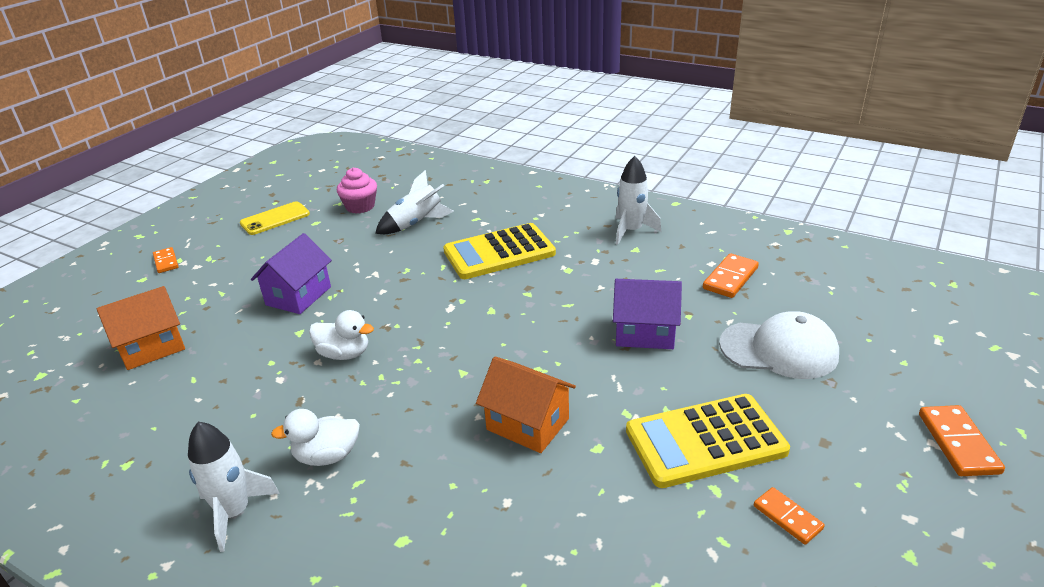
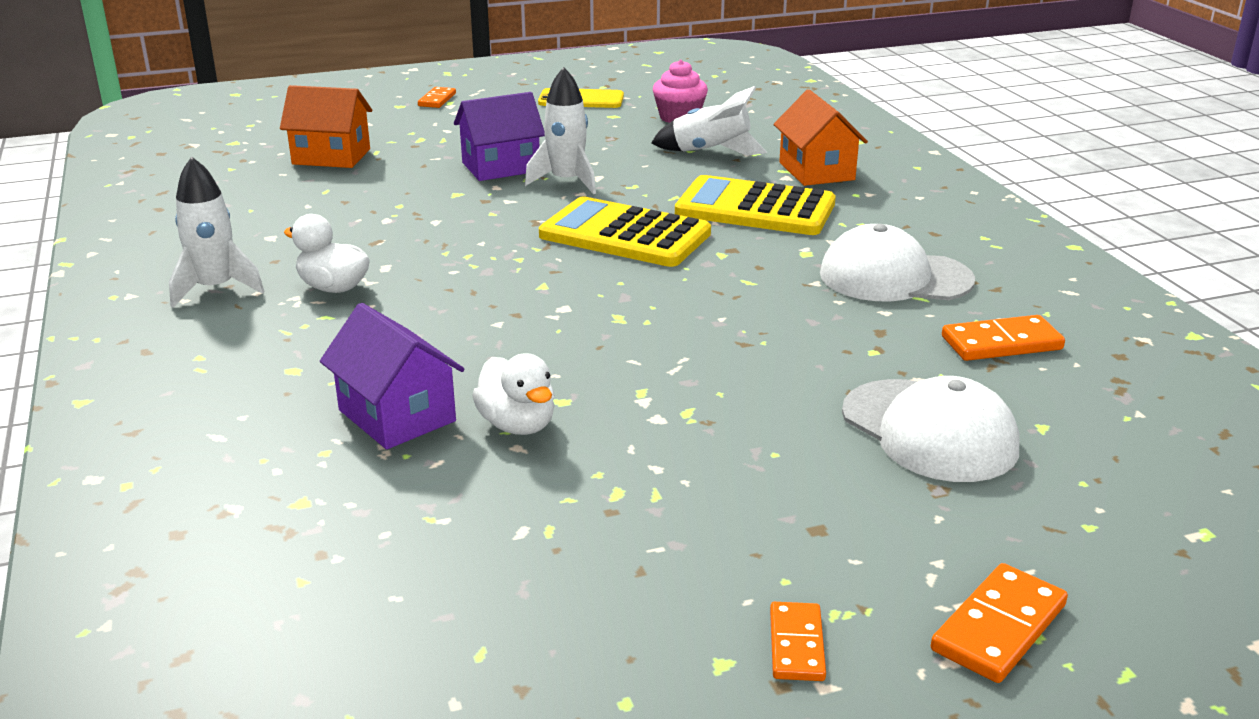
camera: 40 degrees right, 5 degrees down
(344, 354) = (466, 225): white duck -> white duck (518, 425)
(527, 424) = (531, 351): orange house -> orange house (816, 171)
(630, 263) = (894, 277): none -> white cap
(631, 231) = (955, 249): white rocket -> white rocket (566, 182)
(645, 333) = (789, 341): purple house -> purple house (397, 415)
(705, 441) = (680, 454): yellow calculator -> yellow calculator (625, 235)
(787, 517) = (648, 554): orange domino -> orange domino (796, 645)

